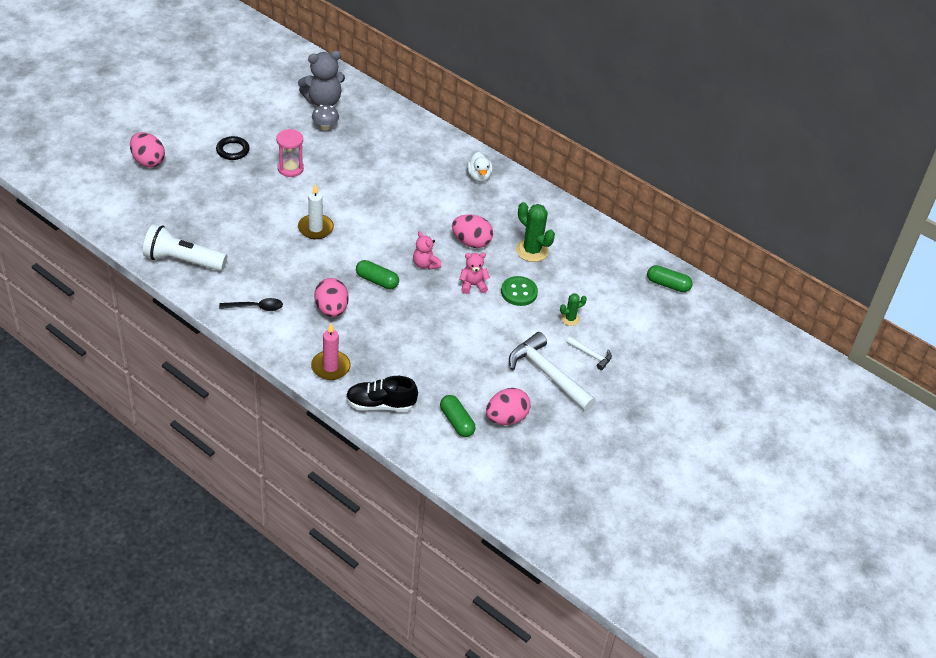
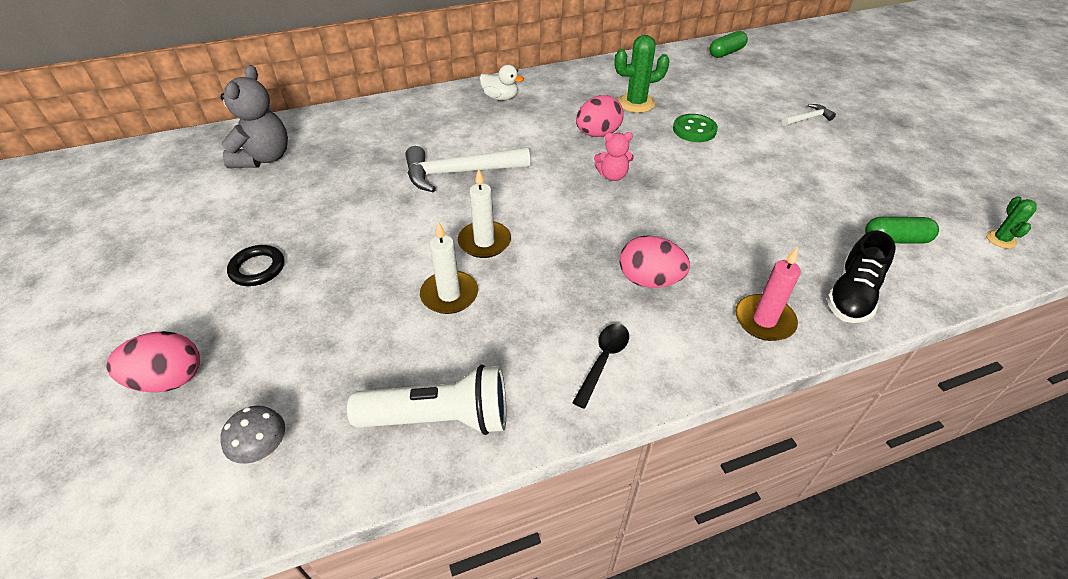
camera: 55 degrees left, 0 degrees up
(183, 260) = (439, 418): white flashlight -> white flashlight turned 135 degrees counterclockwise
(263, 231) = (449, 295): none -> white candle
(290, 168) = (352, 225): pink hourglass -> none
(325, 127) = (310, 171): grey mushroom -> grey mushroom (263, 449)
(377, 281) = (618, 221): green capsule -> none
(473, 285) = (667, 154): pink teddy bear -> none
(506, 418) = (894, 201): pink egg -> none
(548, 374) = (829, 152): white hammer -> white hammer (459, 173)
(570, 319) = (749, 113): green cactus -> green cactus (1000, 239)

